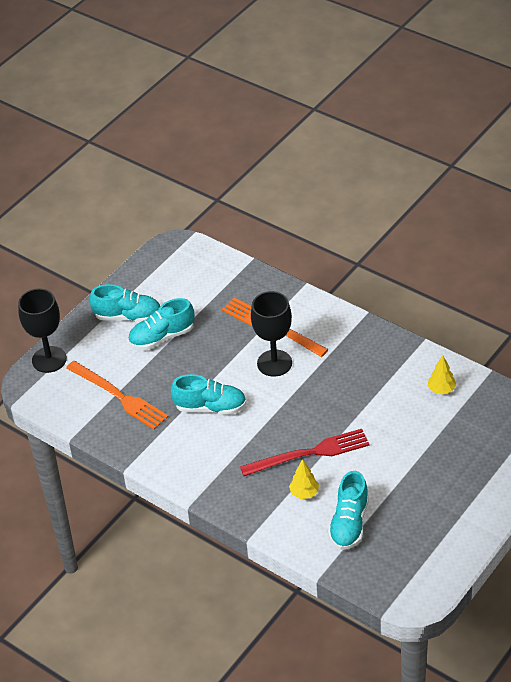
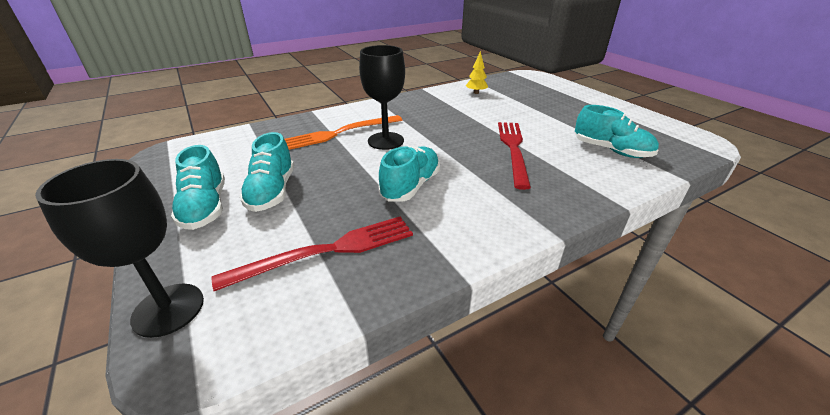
camera: 70 degrees left, 10 degrees down
(119, 396) = (327, 251): orange fork -> red fork
(128, 316) = (205, 208): turquoise shoe -> turquoise shoe turned 135 degrees clockwise
(304, 493) = (565, 162): yellow tree -> none

